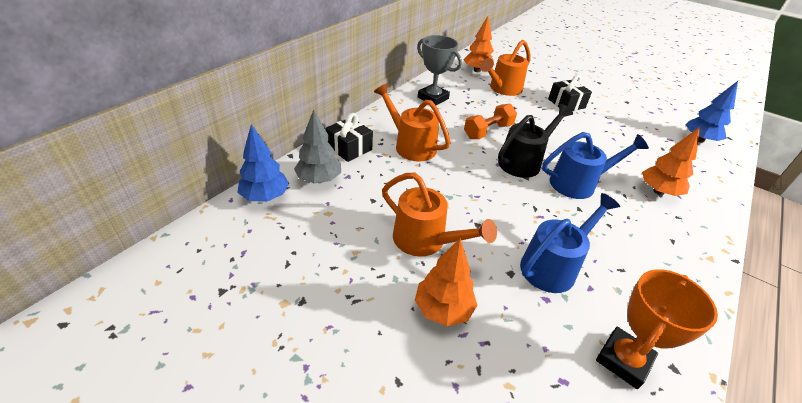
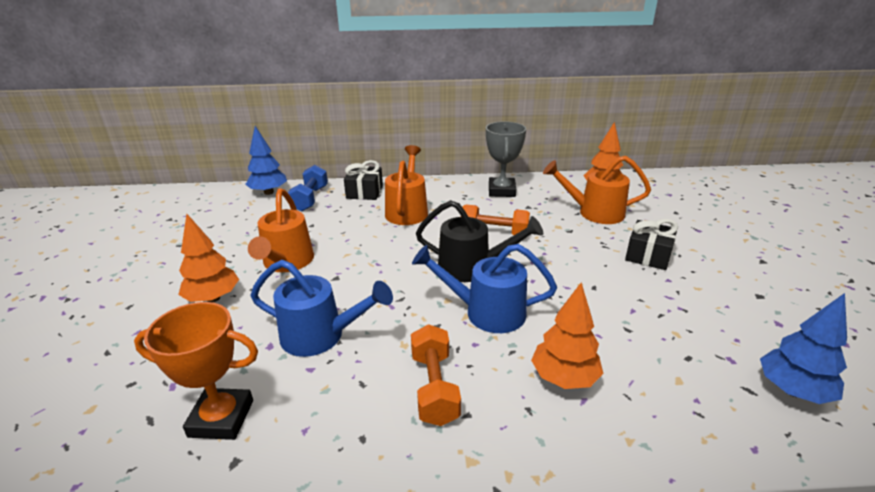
camera: 55 degrees right, 10 degrees down
(319, 179) = (310, 199): grey tree -> blue dumbbell
(579, 183) = (485, 312): blue watering can -> blue watering can turned 150 degrees clockwise
(642, 240) = (434, 387): none -> orange dumbbell

